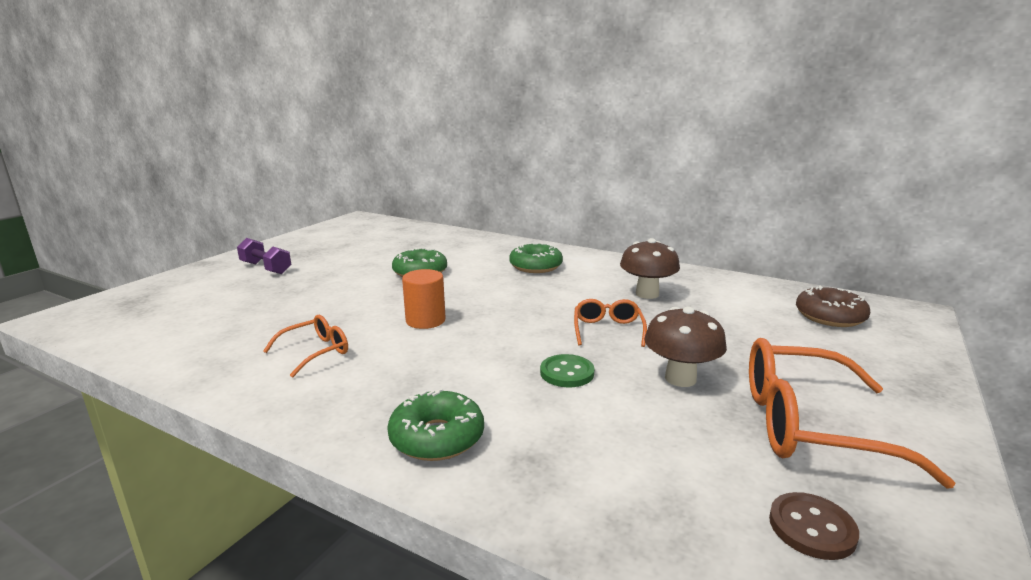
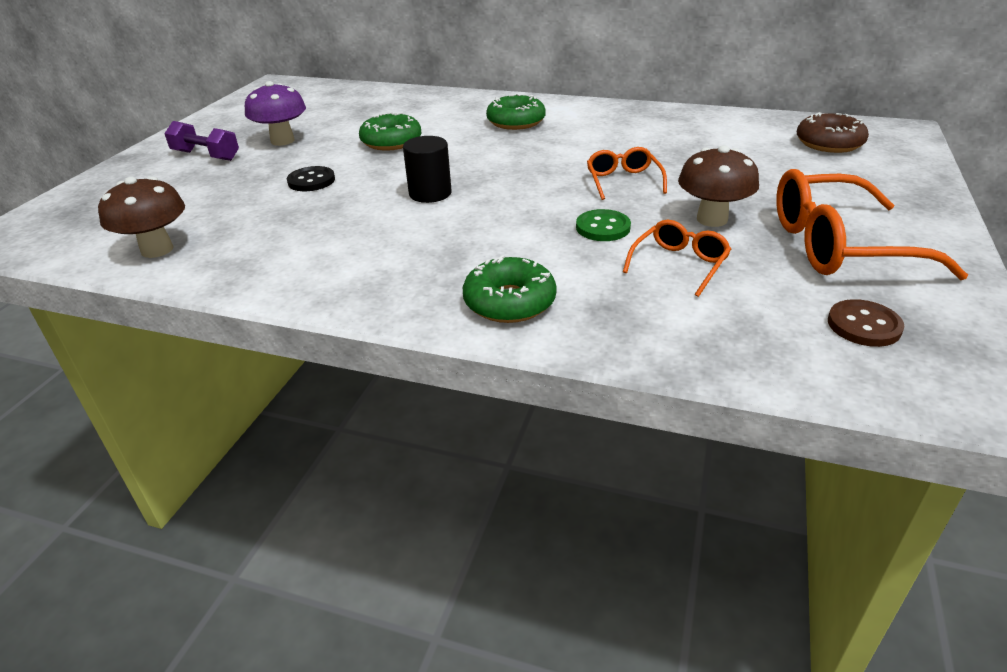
camera: 10 degrees left, 15 degrees up
(316, 352) = (332, 239): orange glasses -> orange glasses (679, 264)
(333, 262) = (282, 141): none -> purple mushroom
(333, 298) = (311, 181): none -> black button
(425, 320) = (430, 193): orange cylinder -> black cylinder
(647, 294) = (646, 140): brown mushroom -> brown mushroom (157, 250)

